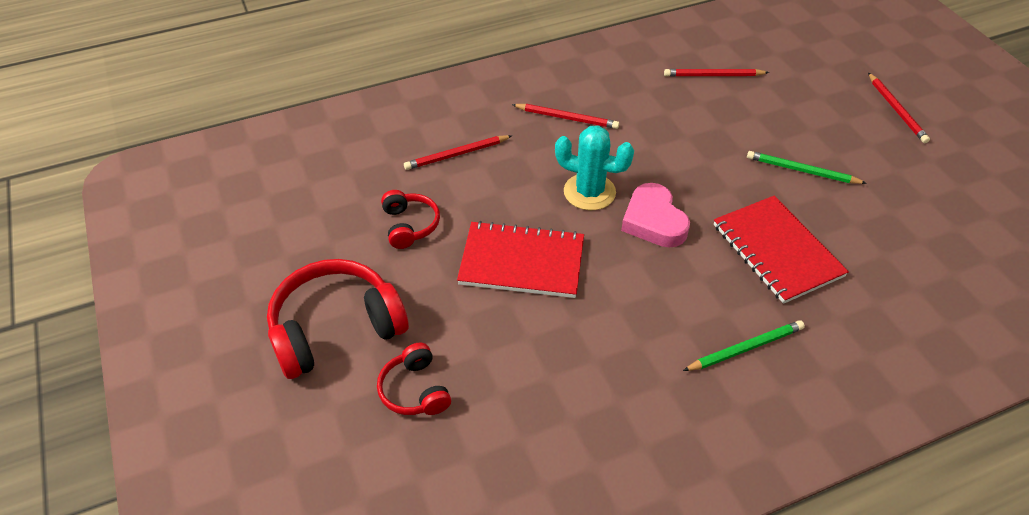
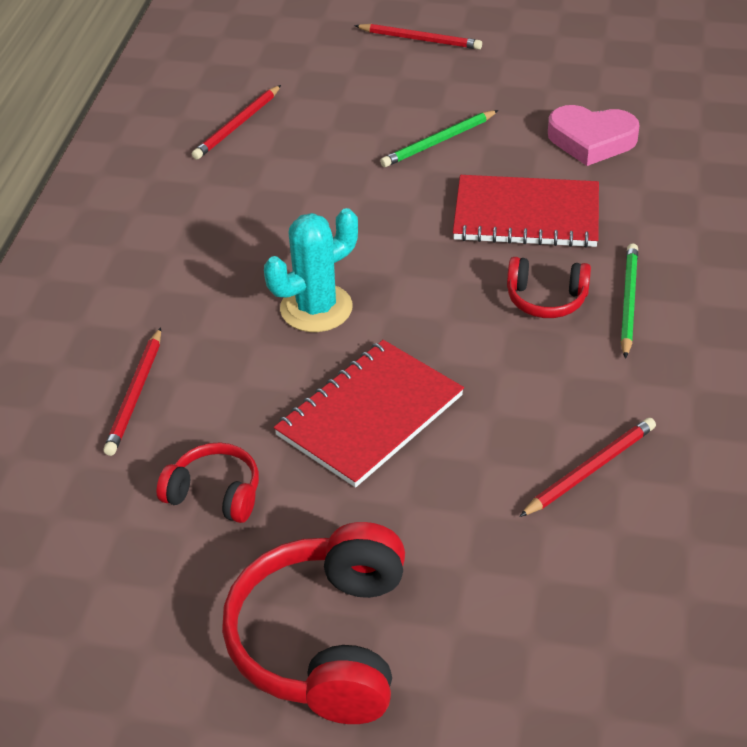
camera: 55 degrees left, 5 degrees down
(415, 390) = (482, 599): red headphones -> red headphones (546, 299)
(567, 118) = (178, 269): red pencil -> red pencil (590, 469)
(653, 221) = (407, 280): pink heart -> pink heart (591, 140)

